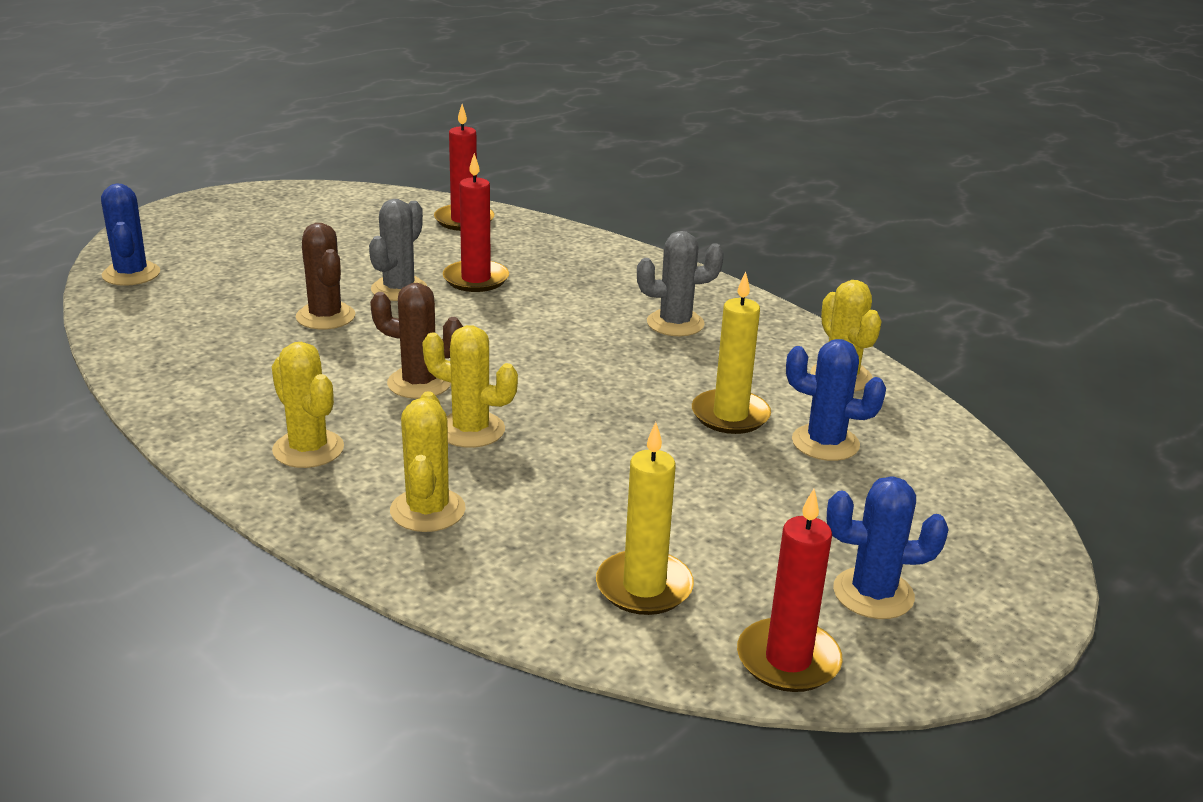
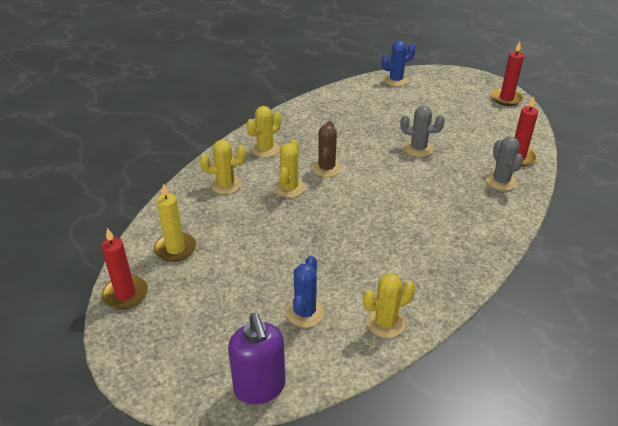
camera: 85 degrees right, 10 degrees up
(325, 316) = (379, 133): brown cactus -> none
(476, 279) = (443, 171): red candle -> red candle (506, 99)
(675, 323) = (425, 248): grey cactus -> grey cactus (501, 181)
(730, 415) = (325, 273): yellow candle -> none
(873, 594) = (170, 326): blue cactus -> none
(992, 498) = (260, 387): none -> purple soap dispenser

